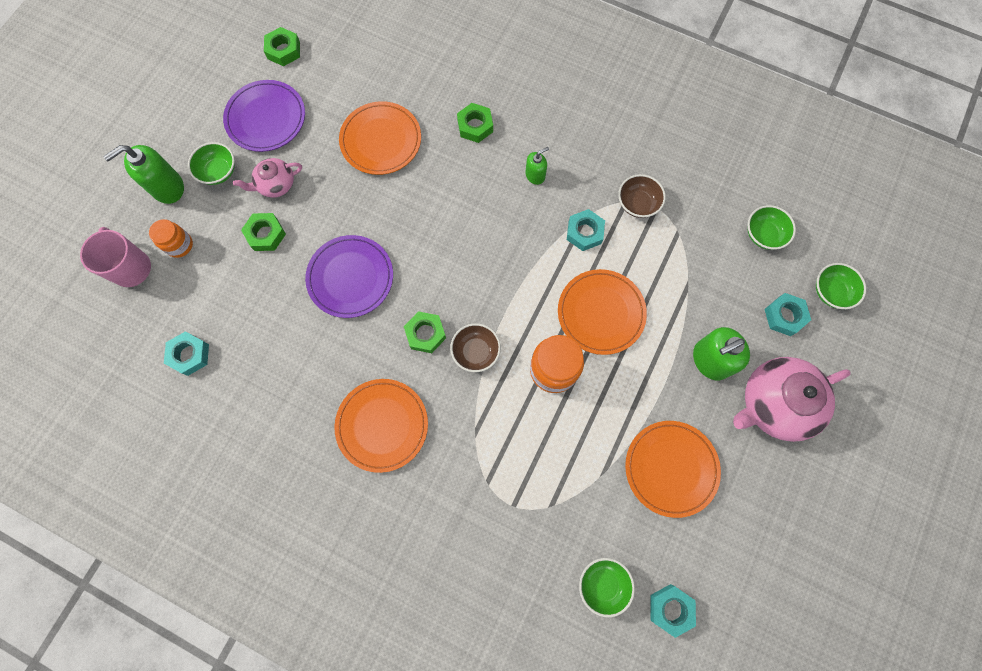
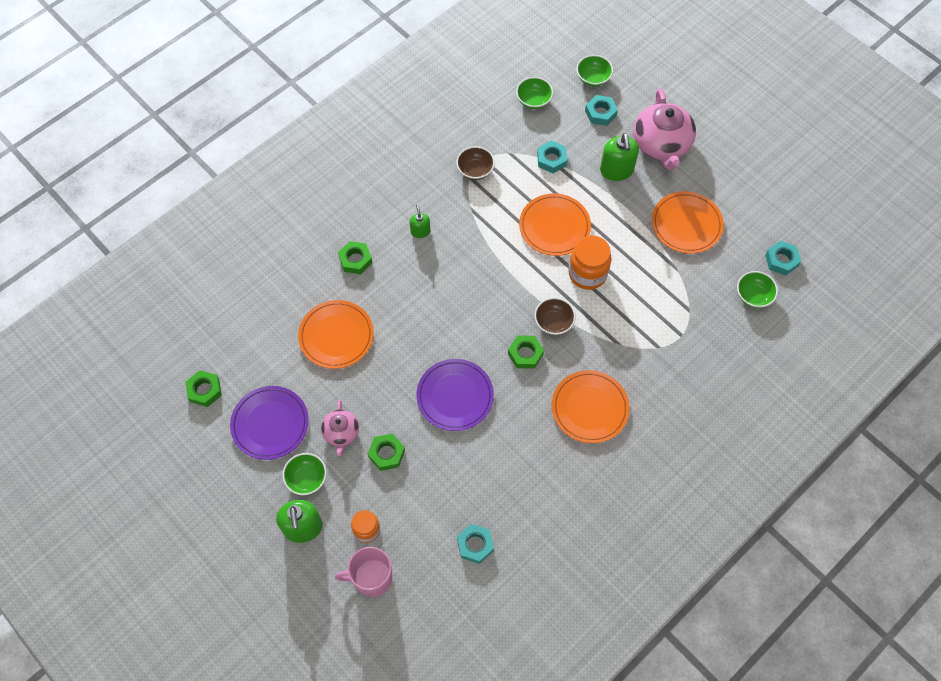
camera: 70 degrees left, 10 degrees down
(584, 232) = (484, 214): turquoise nut -> turquoise nut (551, 159)

